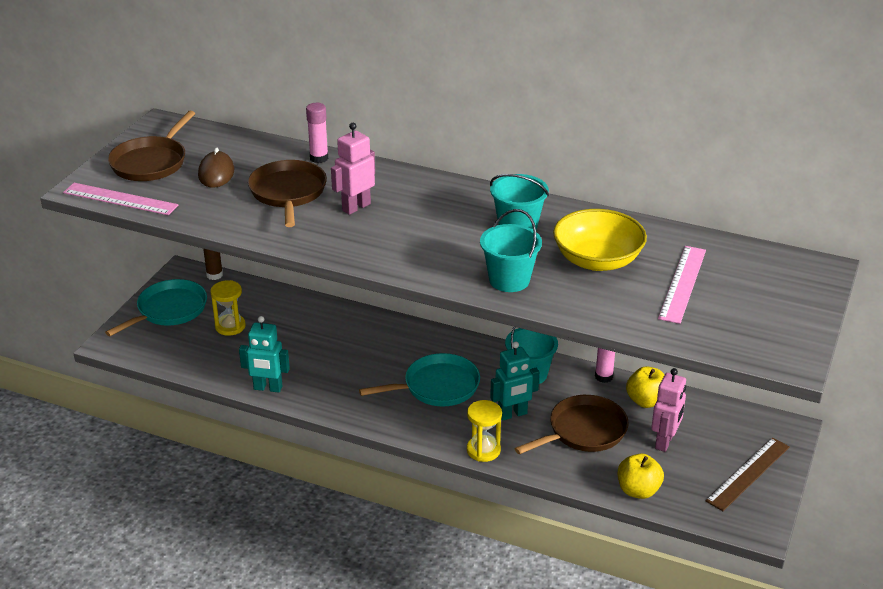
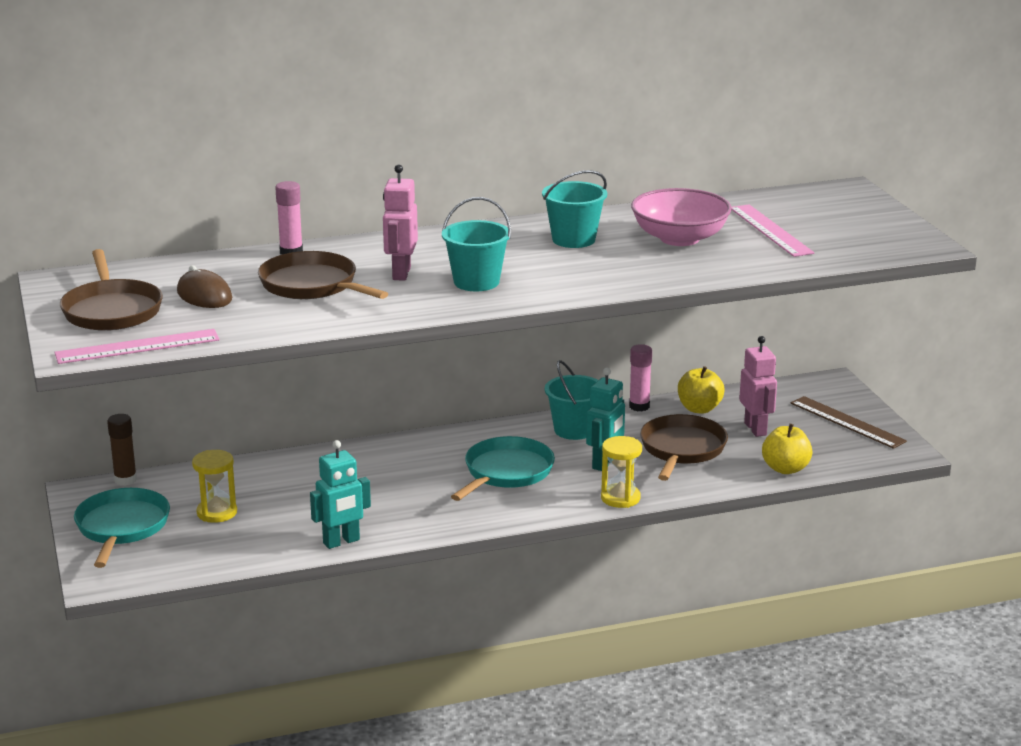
camera: 40 degrees left, 10 degrees down
(509, 280) = (634, 274): turquoise bucket -> turquoise bucket (476, 282)
(597, 260) = (679, 238): yellow bowl -> pink bowl
(748, 473) = (847, 422): brown ruler -> brown ruler turned 45 degrees counterclockwise

